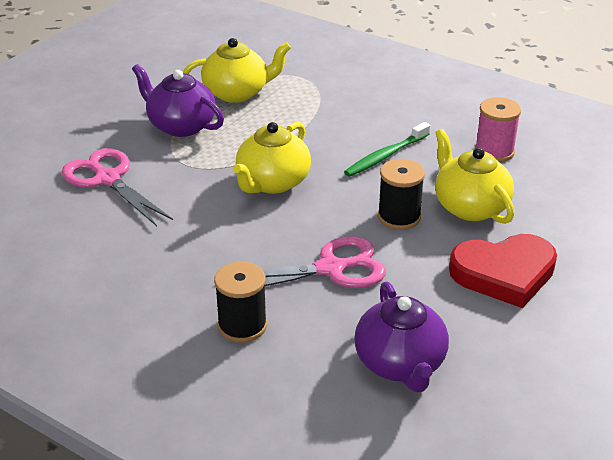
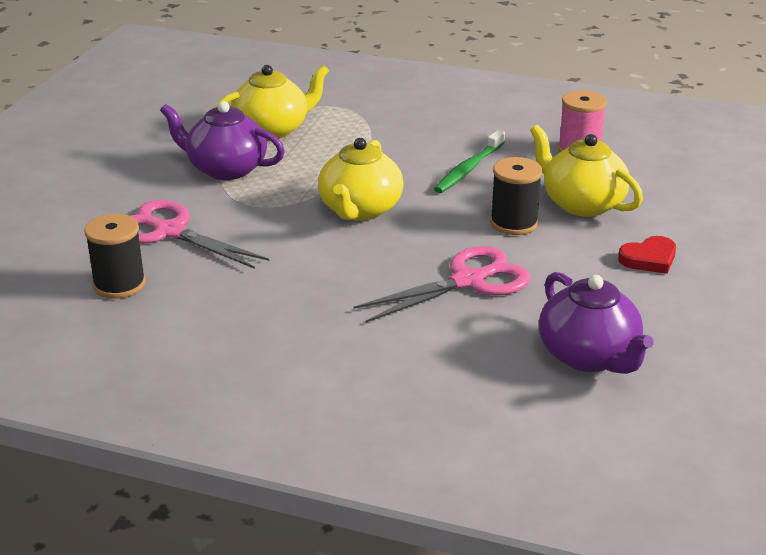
camera: 15 degrees left, 5 degrees down
(242, 326) = (402, 349): black spool -> black spool (119, 284)
(504, 273) = (649, 259): red heart -> red heart, size x0.53

